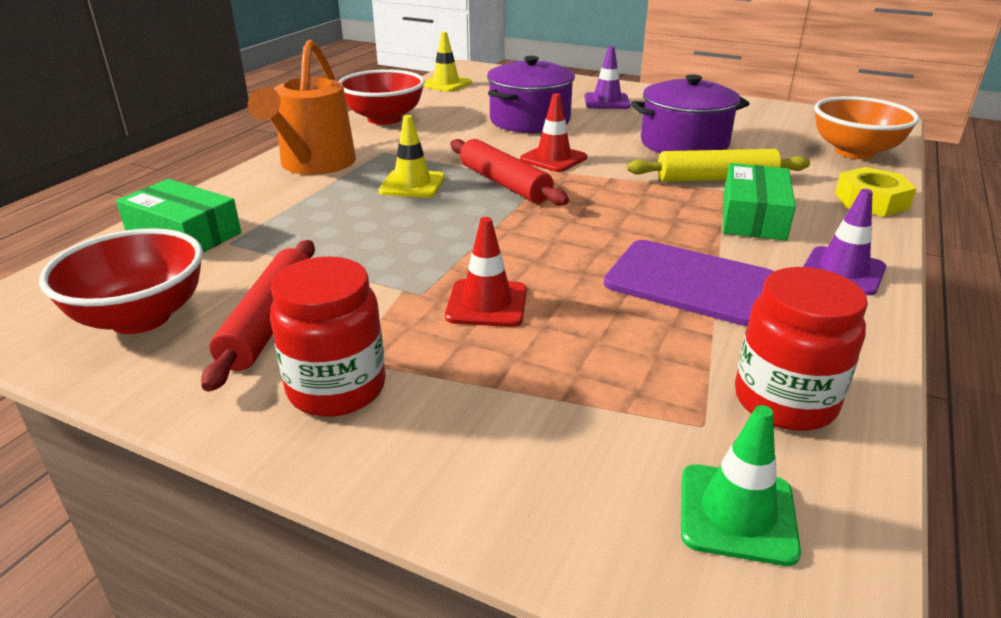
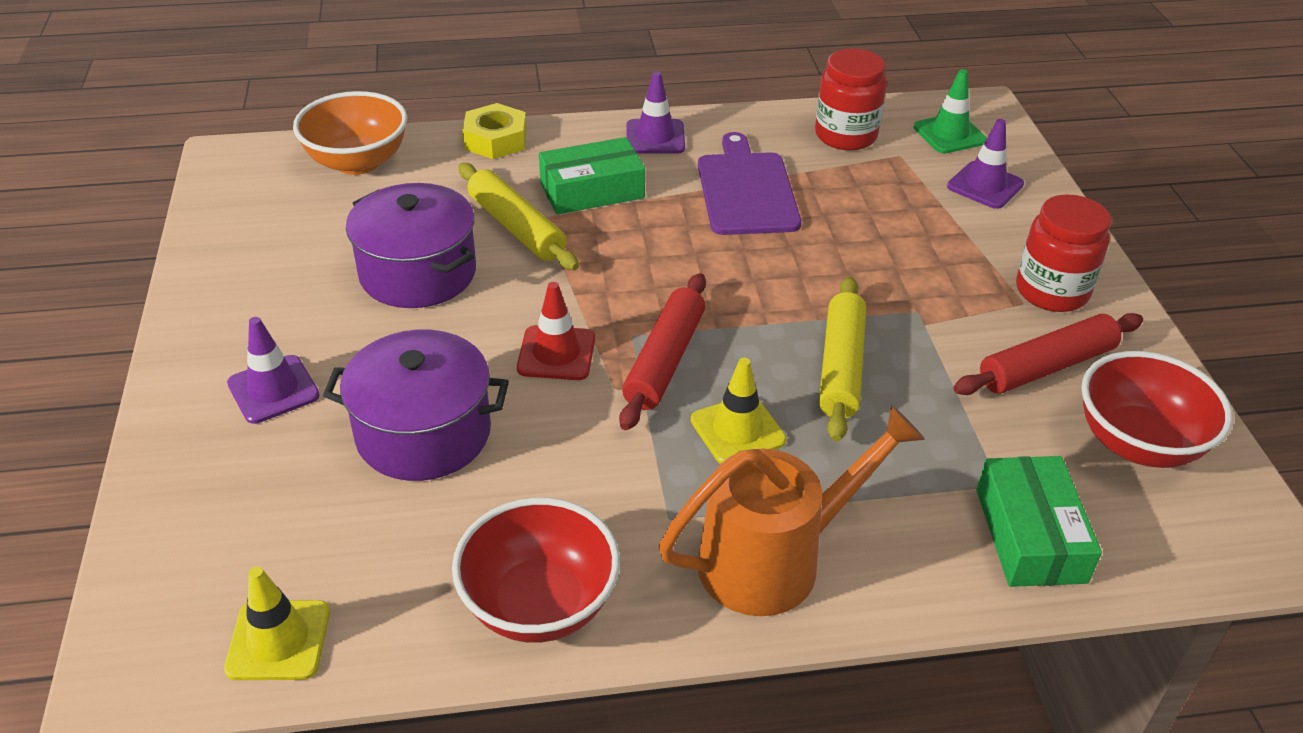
camera: 125 degrees left, 10 degrees up
(411, 235) = (841, 367): none -> yellow rolling pin
(487, 304) = (889, 273): red traffic cone -> none
(571, 464) = (985, 185): none -> purple traffic cone

